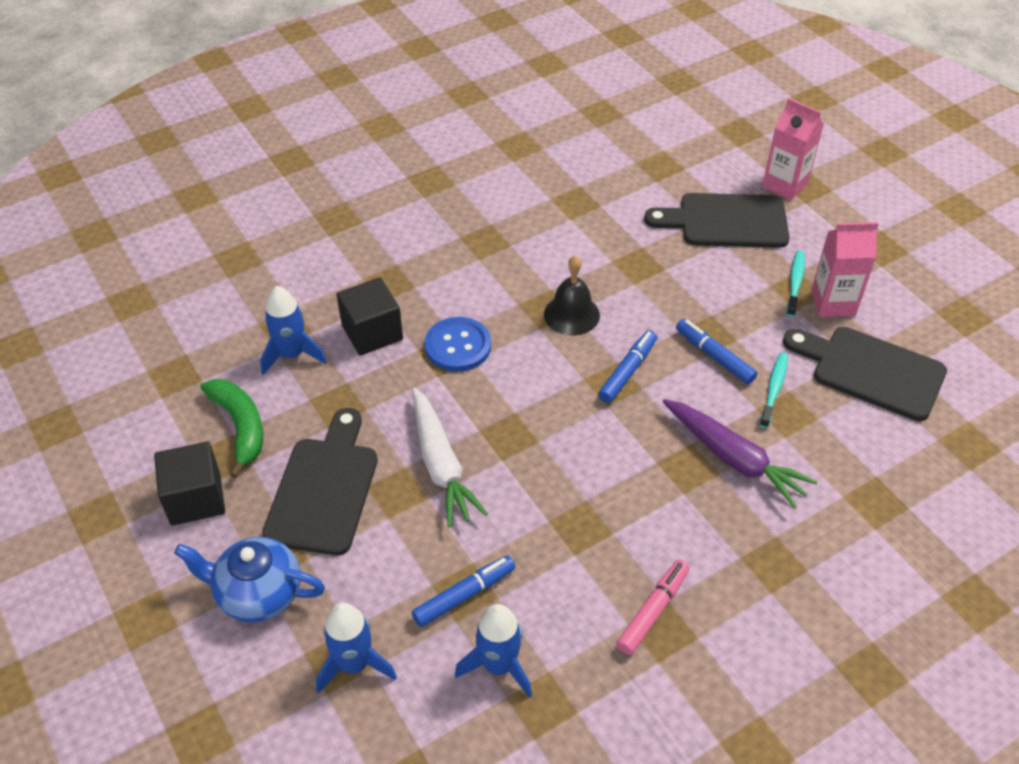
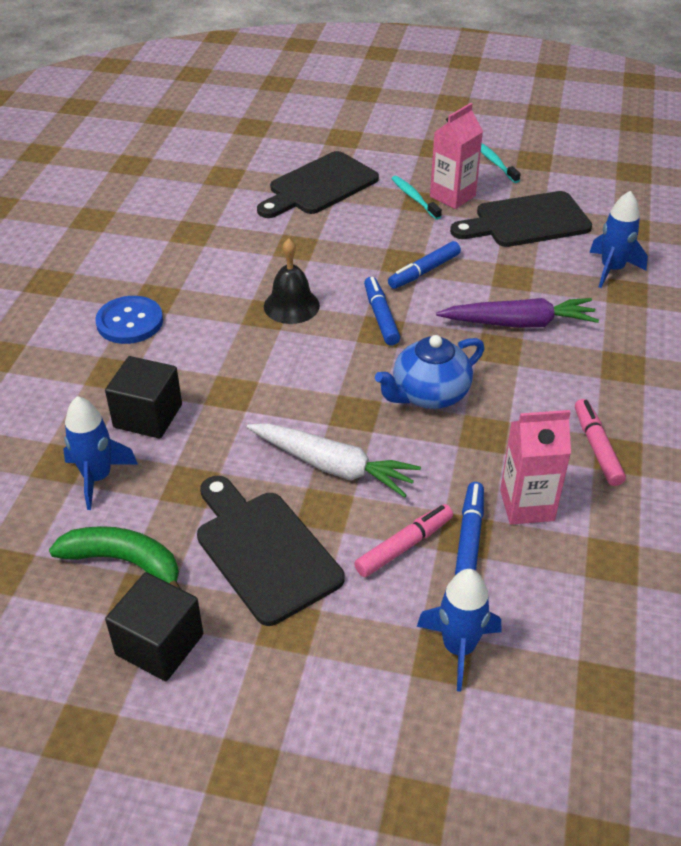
camera: 45 degrees left, 5 degrees down
(258, 593) = (315, 666): blue teapot -> blue teapot (429, 394)
(413, 563) = (404, 546): none -> pink marker
(458, 346) = (233, 380): blue button -> blue button (130, 322)
(498, 666) = (554, 561): blue rocket -> blue rocket (612, 269)
(714, 356) = (424, 271): blue marker -> blue marker turned 45 degrees counterclockwise
(774, 389) = (486, 267): turquoise toothbrush -> turquoise toothbrush (495, 162)
(785, 185) = (328, 144): pink carton -> pink carton (527, 505)

